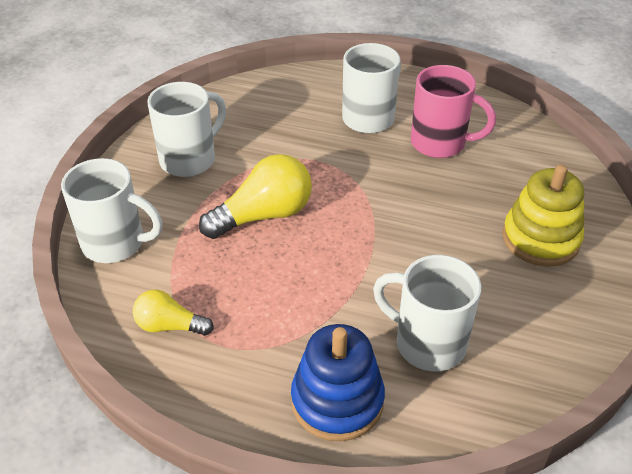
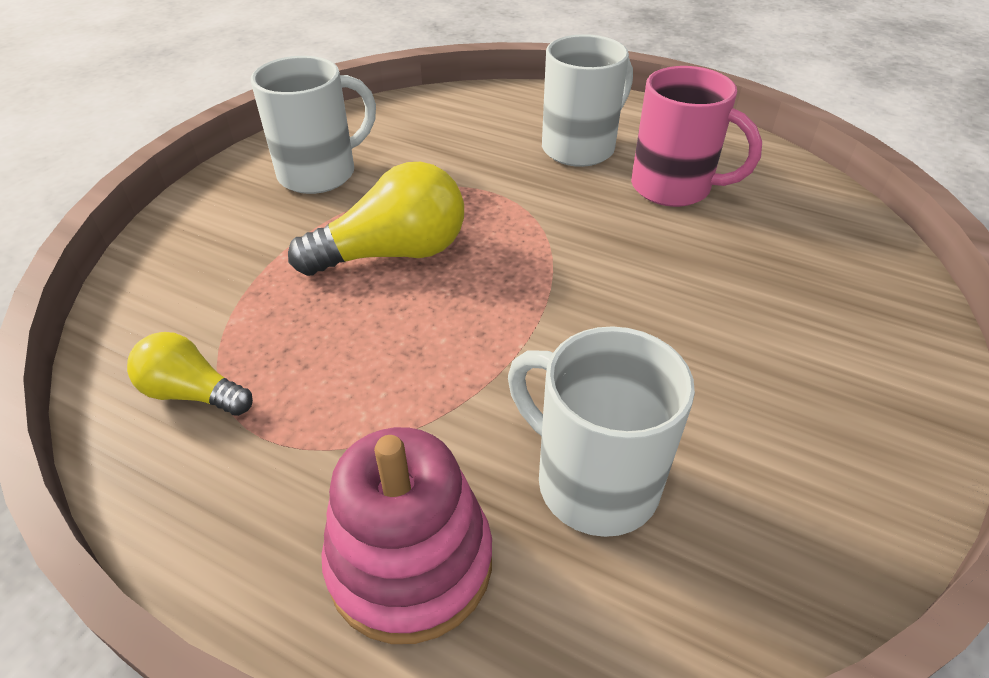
camera: 10 degrees right, 0 degrees up
(116, 243) = (173, 266): white mug -> none
(337, 401) = (410, 562): blue stacking toy -> pink stacking toy
(540, 239) = (812, 336): yellow stacking toy -> none

